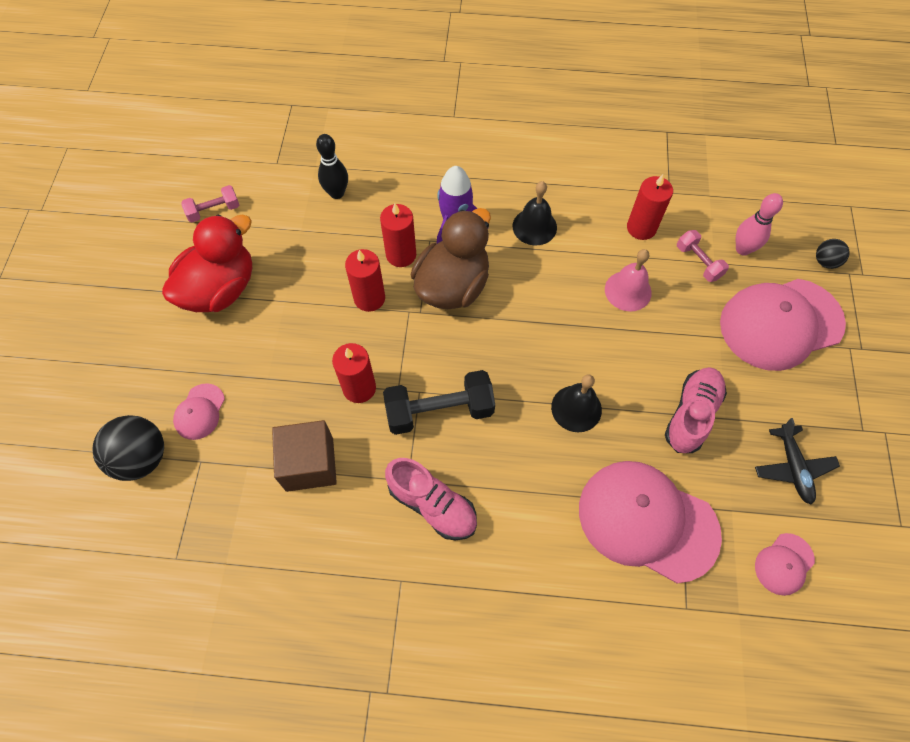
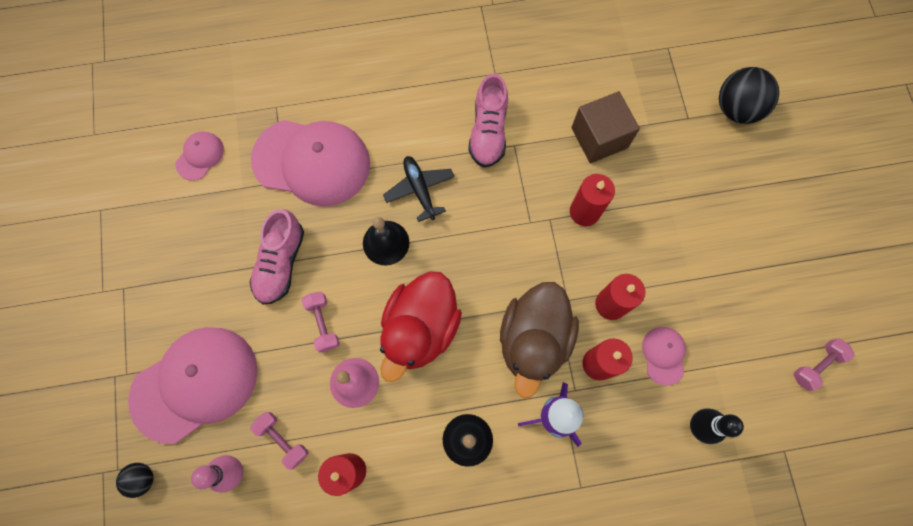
camera: 165 degrees right, 10 degrees up
(199, 412) = (711, 156): pink cap -> pink cap (663, 355)
(220, 289) = (758, 275): red duck -> red duck (420, 329)
(432, 505) = (488, 131): pink shoe -> pink shoe turned 105 degrees counterclockwise
(439, 411) = (507, 209): black dumbbell -> none
(652, 346) = (323, 324): none -> pink dumbbell
(792, 467) = (189, 237): black plane -> black plane (419, 190)

